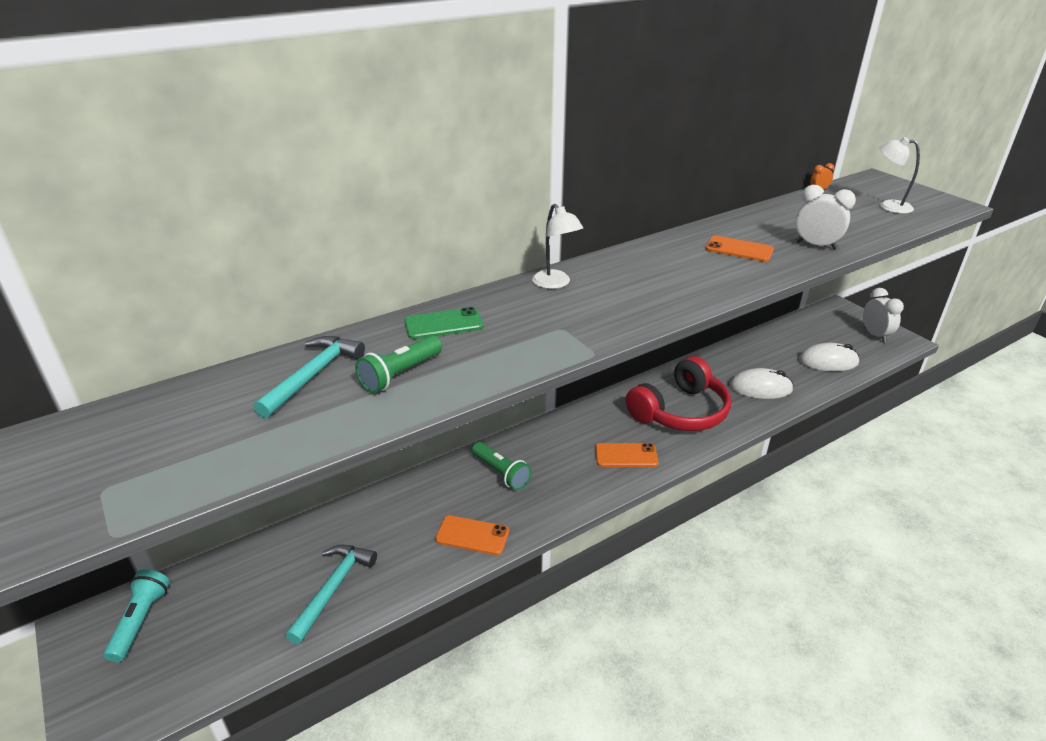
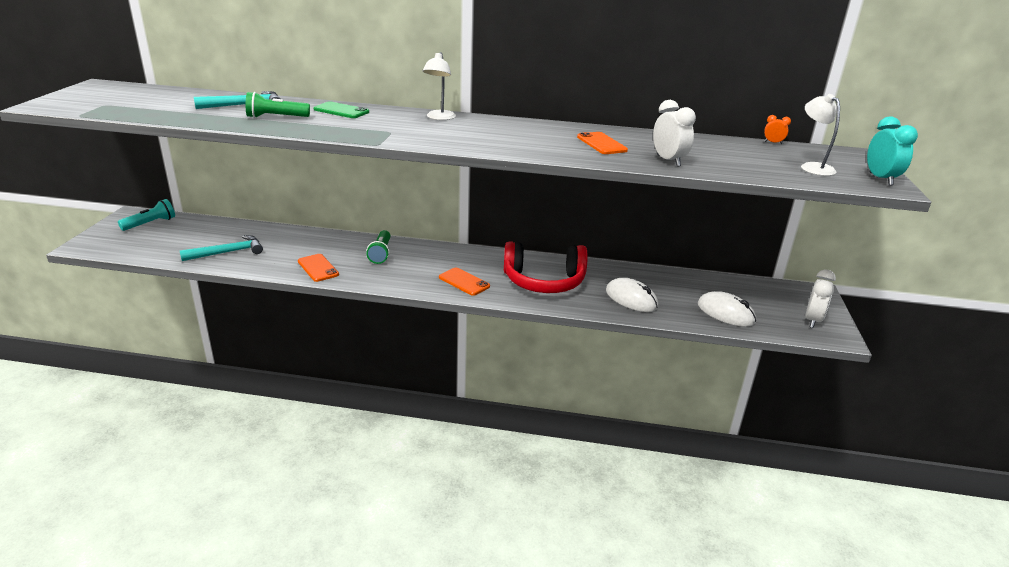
camera: 40 degrees right, 5 degrees down
(936, 199) = (880, 179): none -> turquoise clock

